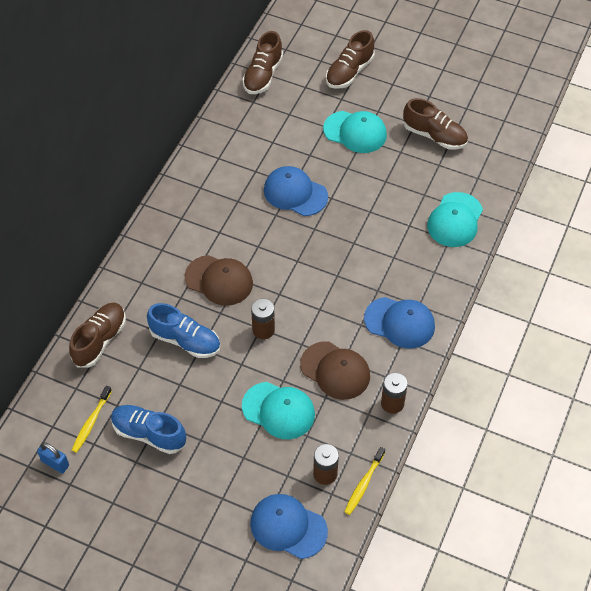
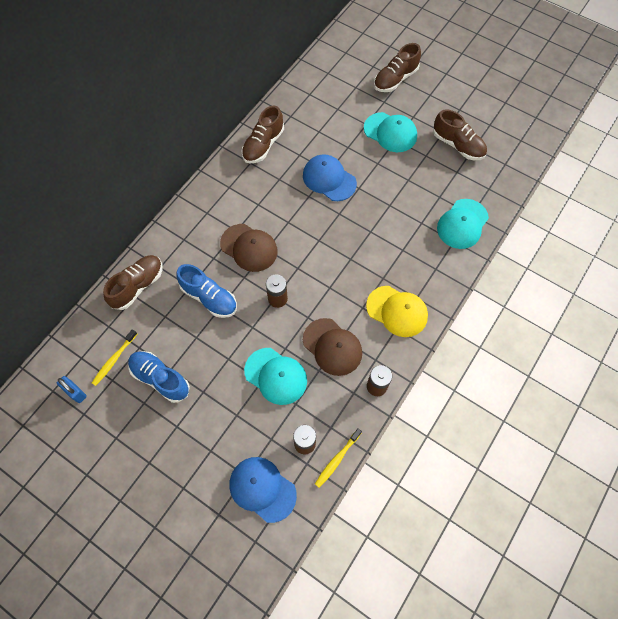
camera: 10 degrees right, 10 degrees up
(263, 75) = (322, 72): brown shoe -> brown shoe (263, 145)
(400, 322) = (397, 311): blue cap -> yellow cap

